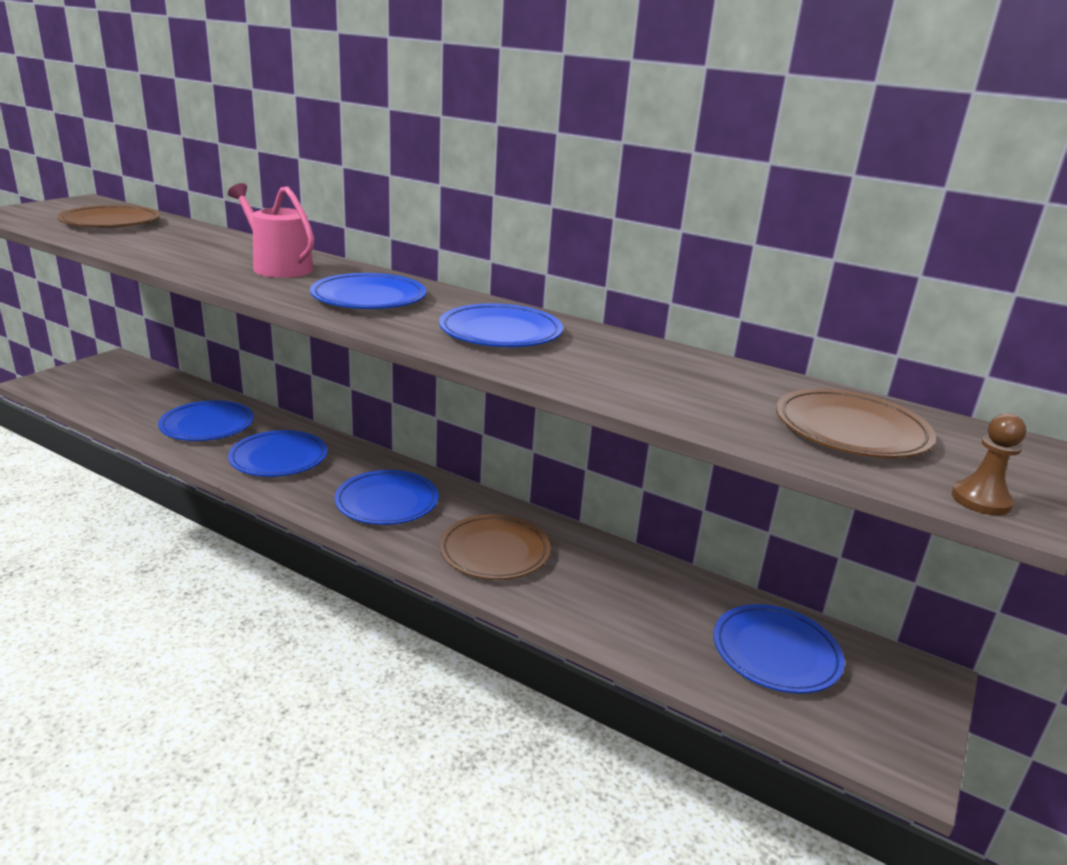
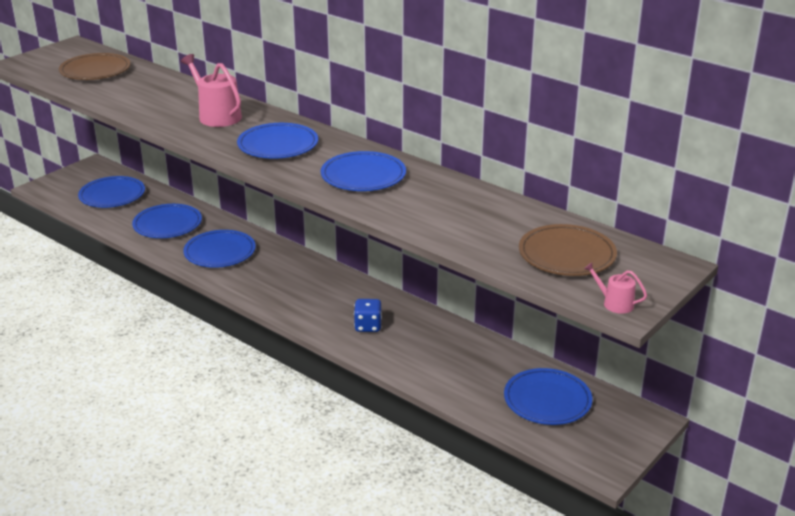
camera: 10 degrees right, 5 degrees up
(387, 502) = (296, 288): blue plate -> blue plate (112, 195)
(494, 551) = (368, 326): brown plate -> blue dice
(981, 500) = (614, 303): brown pawn -> pink watering can

